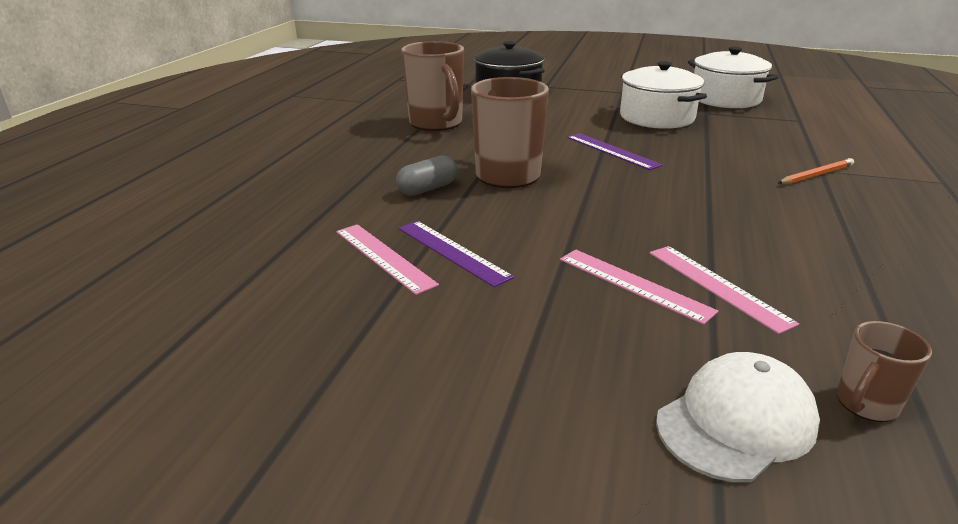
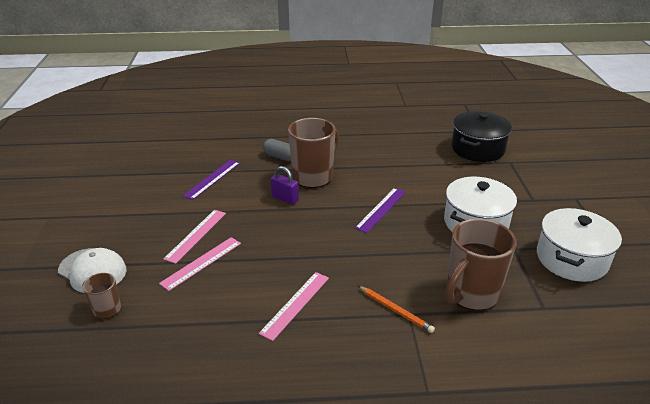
camera: 70 degrees right, 5 degrees up
(384, 257) = (201, 163): pink ruler -> pink ruler (295, 304)
(436, 124) = (383, 137): brown mug -> brown mug (471, 294)
(555, 201) = (285, 199): none -> purple padlock

